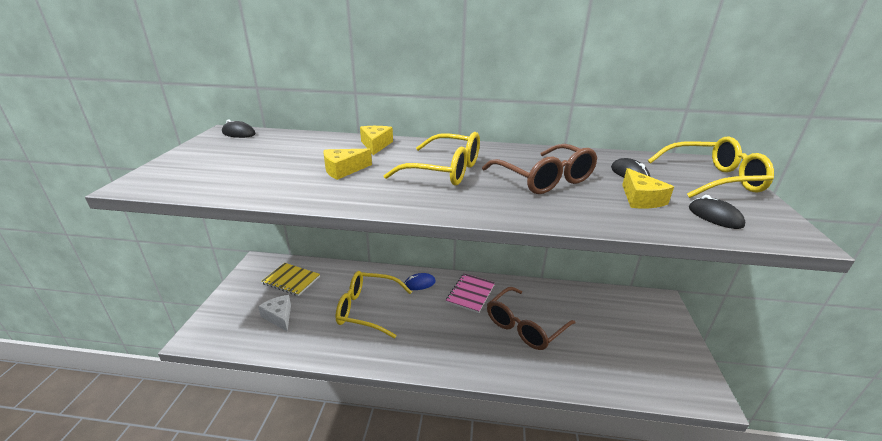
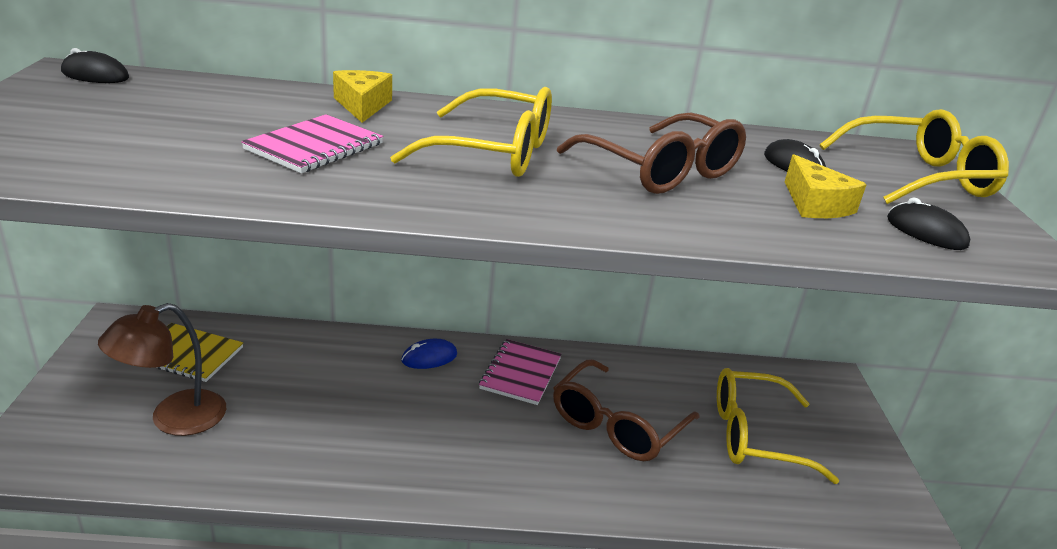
camera: 10 degrees left, 0 degrees up
(279, 316) = (174, 419): white cheese -> brown lamp
(343, 170) = (314, 146): yellow cheese -> pink notebook
(367, 309) = (338, 403): yellow glasses -> yellow glasses (754, 436)

